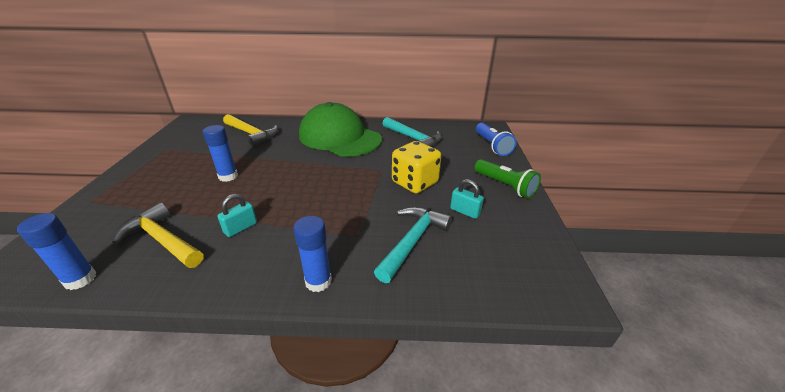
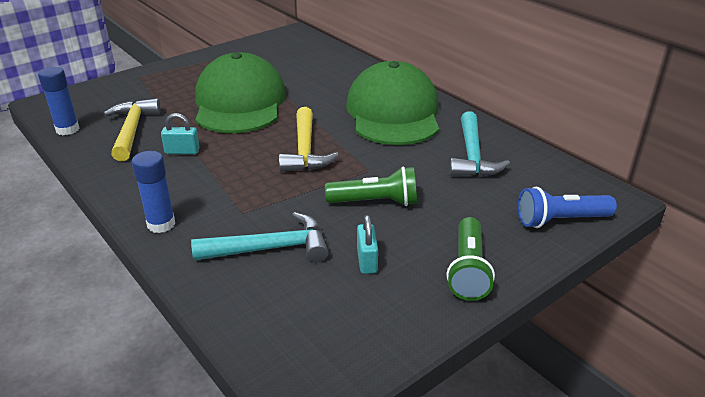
camera: 50 degrees right, 0 degrees up
(228, 176) = (239, 103): blue glue stick -> green cap
(251, 134) = (320, 69): yellow hammer -> yellow hammer (305, 150)
(415, 183) = (375, 202): yellow dice -> green flashlight
(492, 146) = (560, 220): blue flashlight -> blue flashlight turned 45 degrees clockwise

